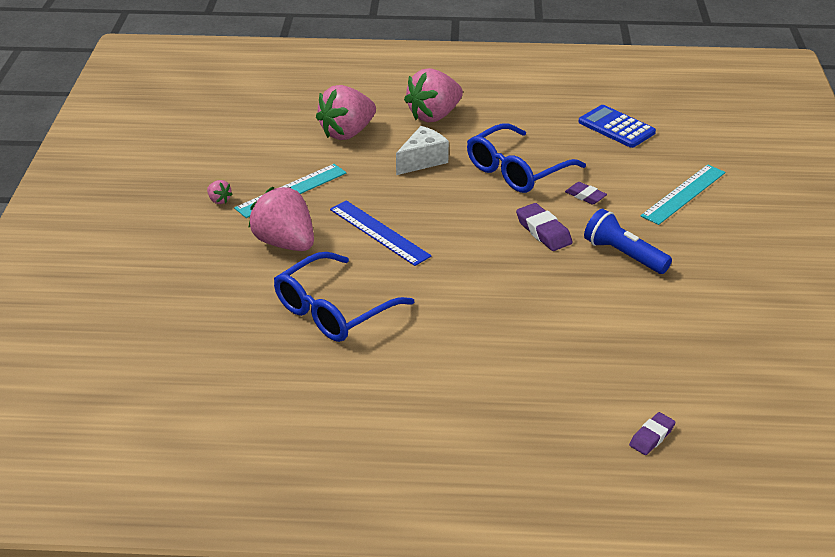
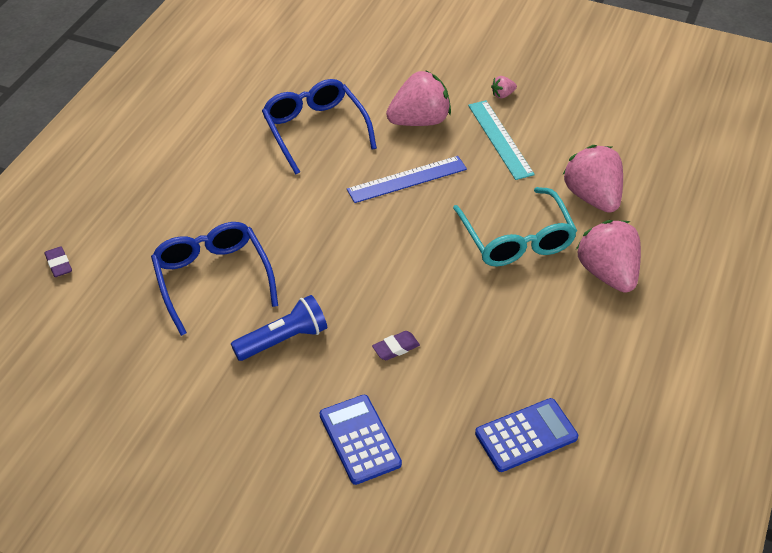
camera: 110 degrees right, 10 degrees up
(422, 161) = (516, 239): white cheese -> turquoise glasses
(516, 170) = (469, 308): blue glasses -> blue glasses (212, 279)
(543, 231) = (351, 292): purple eraser -> none
(683, 194) = (359, 439): turquoise ruler -> blue calculator

